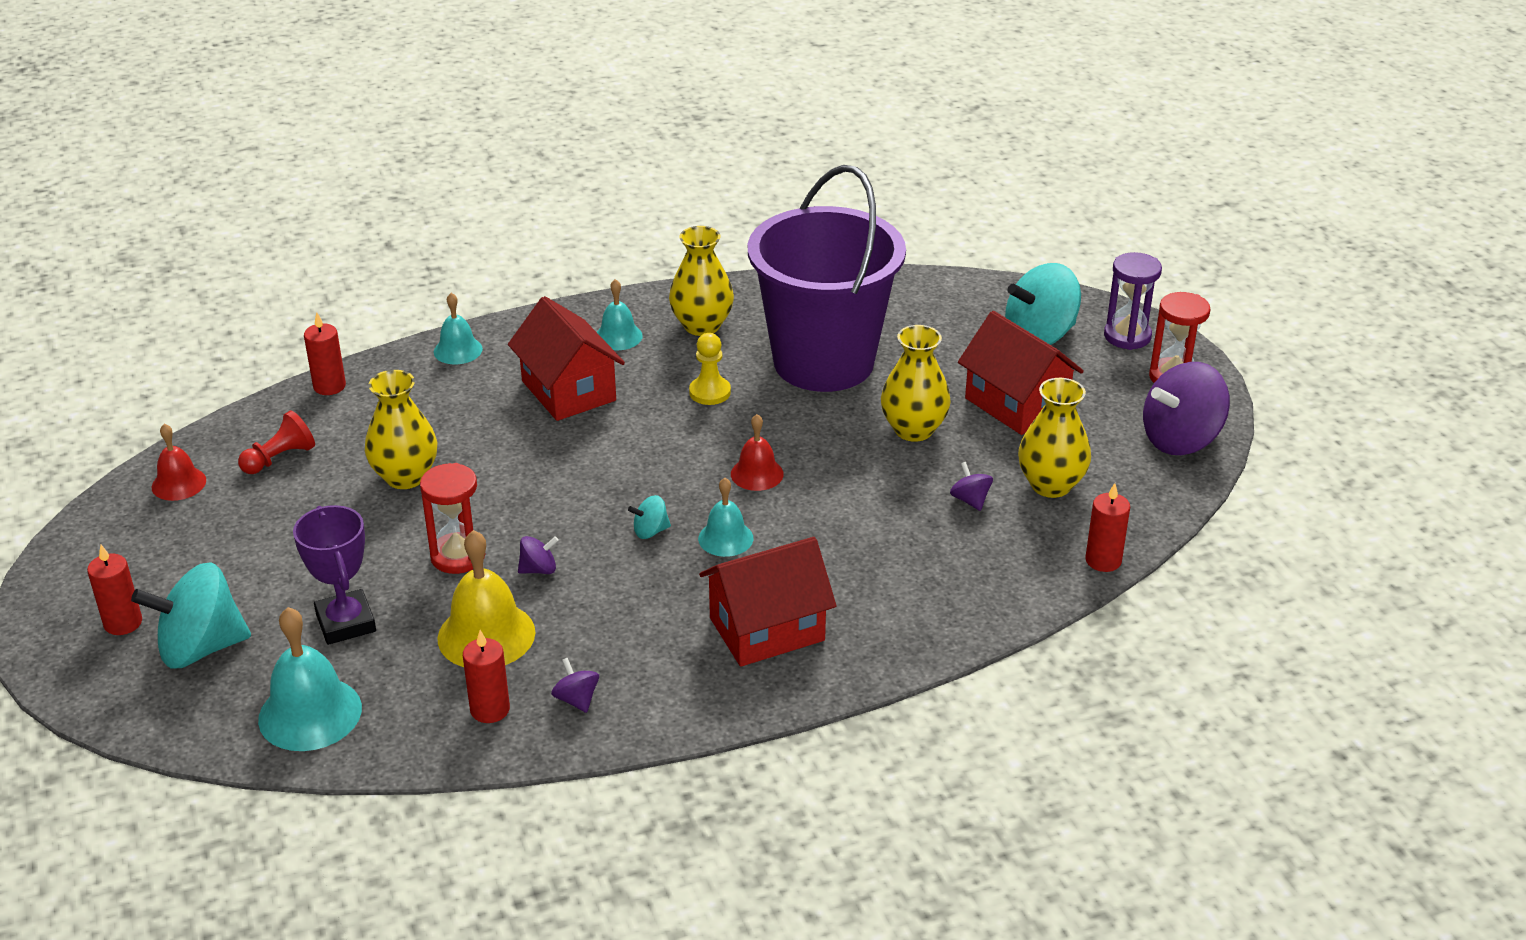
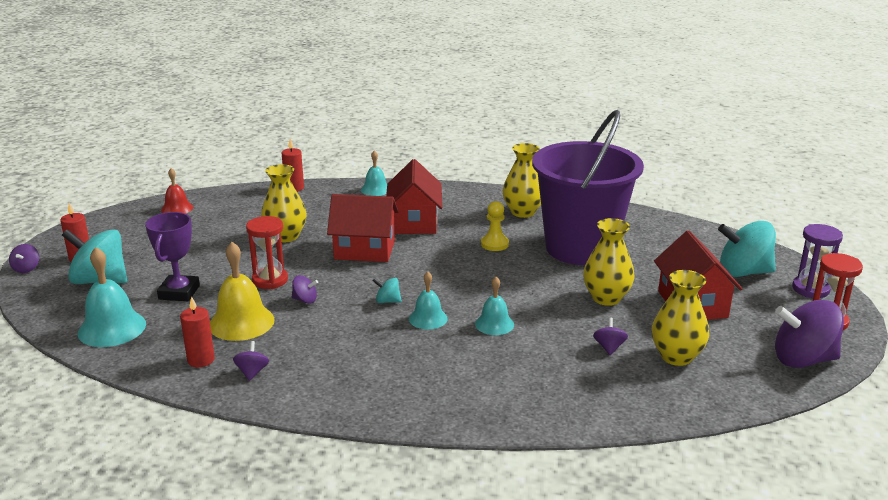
camera: 30 degrees right, 10 degrees down
(54, 671) = (26, 269): none -> purple spinning top
(280, 458) = (235, 211): red pawn -> none
(618, 336) = (469, 205): turquoise bell -> turquoise bell (494, 324)
(757, 474) = (481, 292): red bell -> none
(767, 629) = (402, 375): red house -> red house (364, 250)
(1103, 560) = (676, 414): red candle -> none

